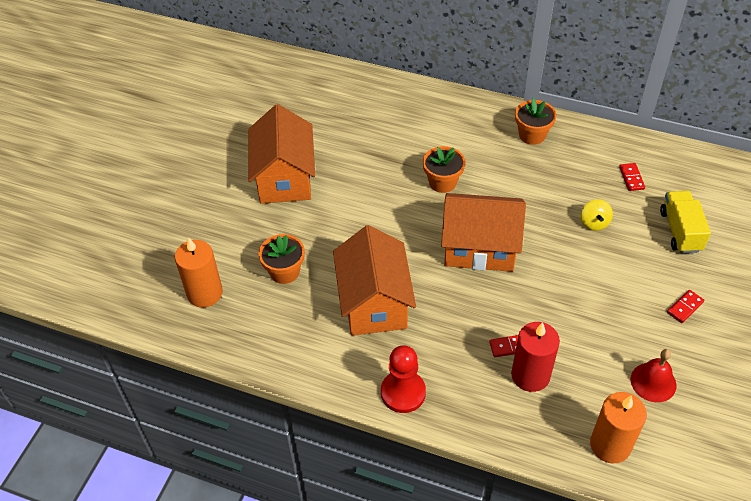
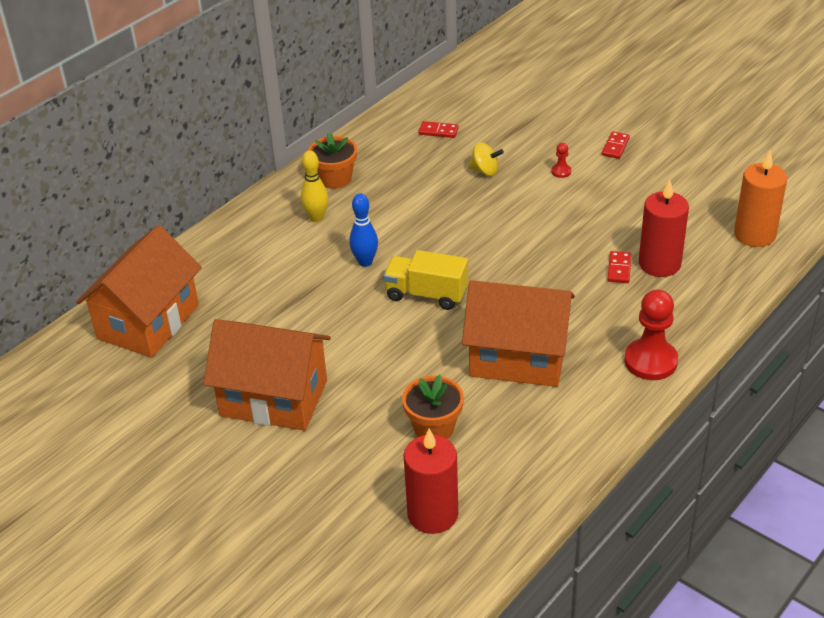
camera: 70 degrees left, 10 degrees down
(205, 293) = (432, 514): orange candle -> red candle
(442, 182) = (365, 262): orange flower pot -> blue bowling pin
(479, 139) = (316, 218): none -> yellow bowling pin
(479, 248) = (478, 257): orange house -> orange house (148, 322)
(623, 275) = (561, 171): none -> red pawn
(653, 382) = (693, 189): red bell -> none
(680, 231) = (523, 122): yellow truck -> yellow truck (426, 294)
(685, 307) = (615, 147): red domino -> red domino turned 45 degrees clockwise

